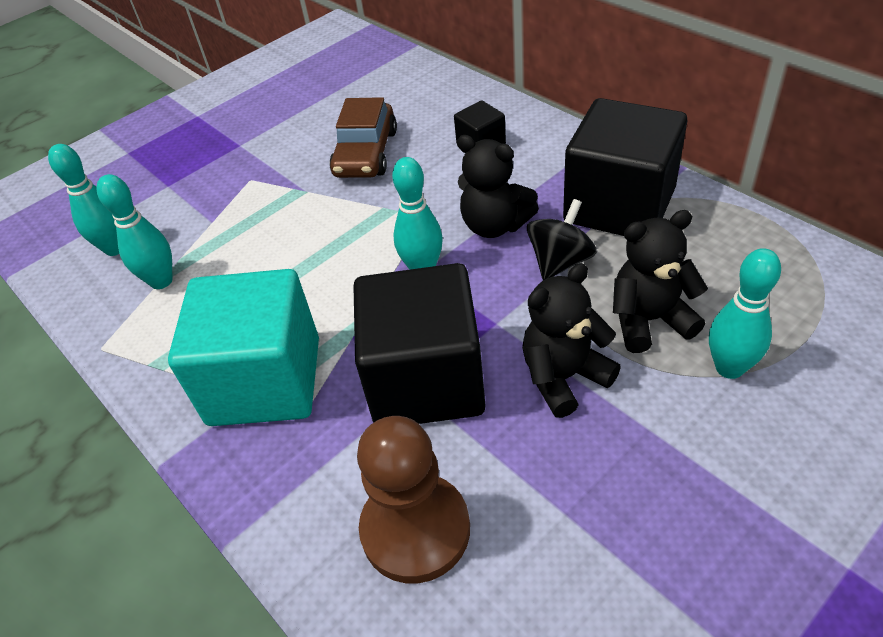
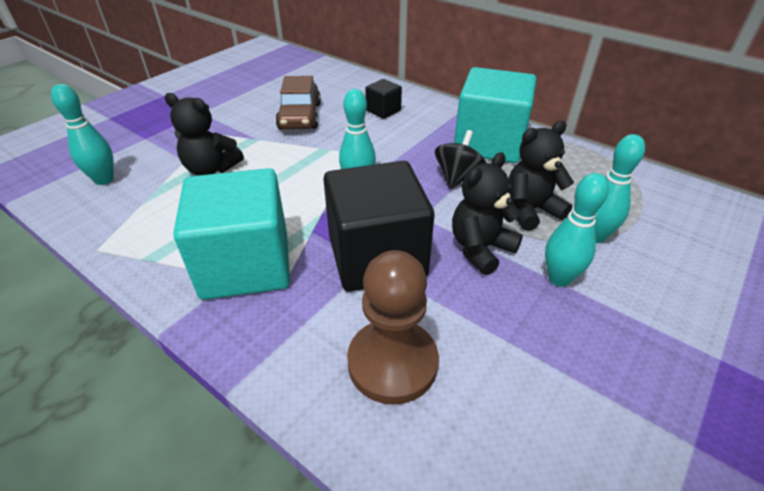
camera: 15 degrees left, 5 degrees down
(161, 281) = (147, 200): turquoise bowling pin -> turquoise bowling pin (559, 278)
(494, 225) = (405, 157): black teddy bear -> black teddy bear (211, 169)
(619, 205) = (489, 143): black cube -> turquoise cube

